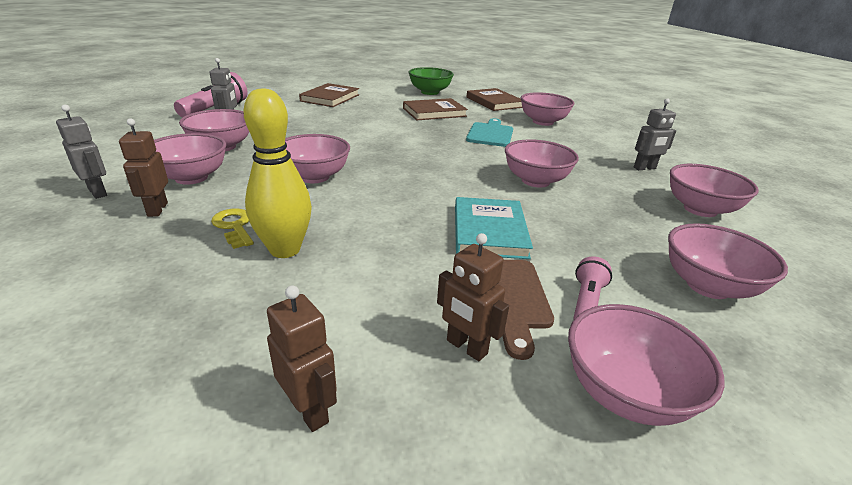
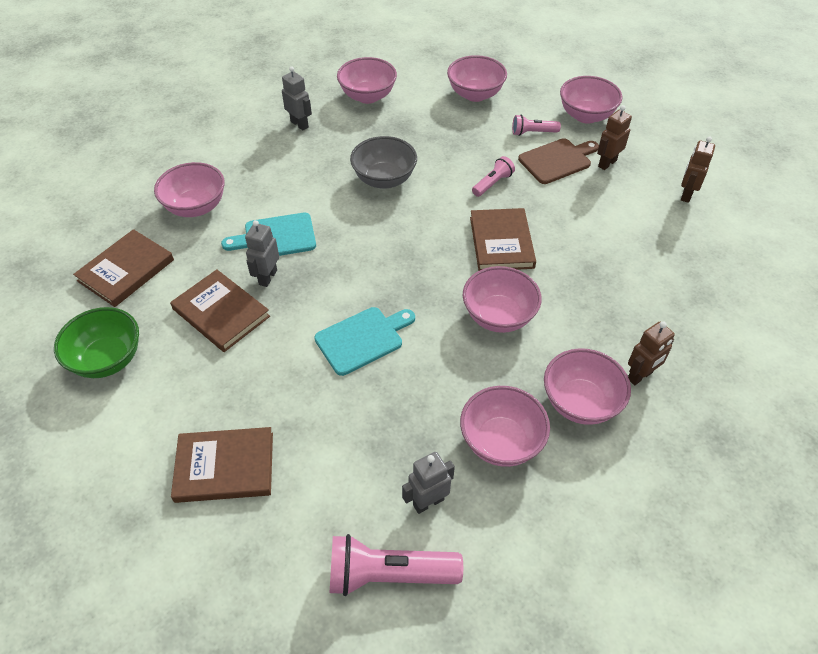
camera: 115 degrees left, 20 degrees up
(98, 192) = (663, 445): grey robot -> grey robot (267, 277)
(234, 226) = (612, 311): yellow key -> none
(285, 250) = (607, 267): yellow bowling pin -> none
(363, 135) = (363, 339): none -> turquoise cutting board
(394, 205) = (501, 242): none -> brown book
(466, 347) = (607, 163): brown robot -> brown robot turned 150 degrees counterclockwise
(489, 231) = (492, 183): turquoise book -> pink flashlight
(535, 181) = (384, 179): pink bowl -> grey bowl

